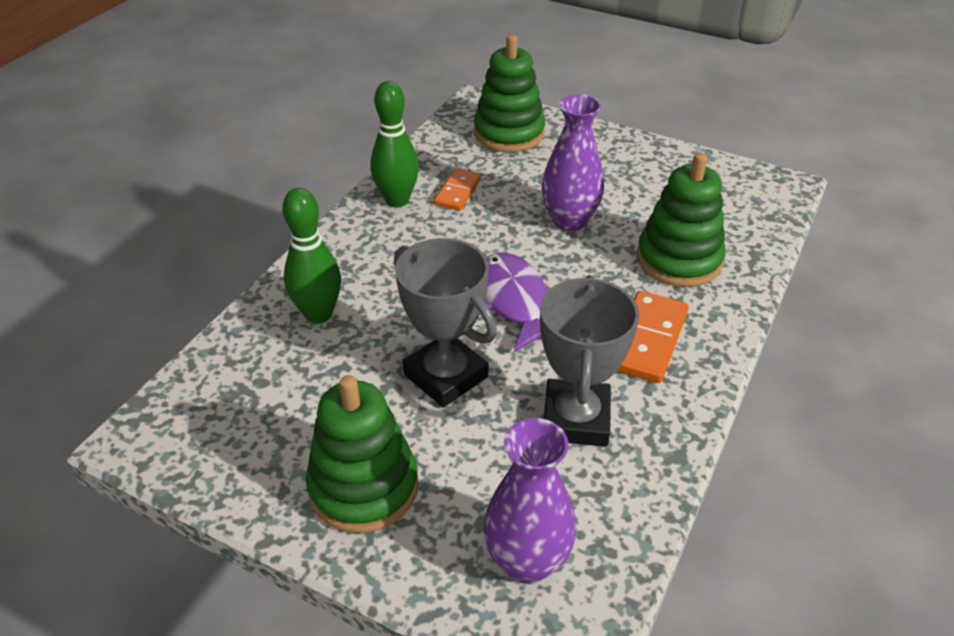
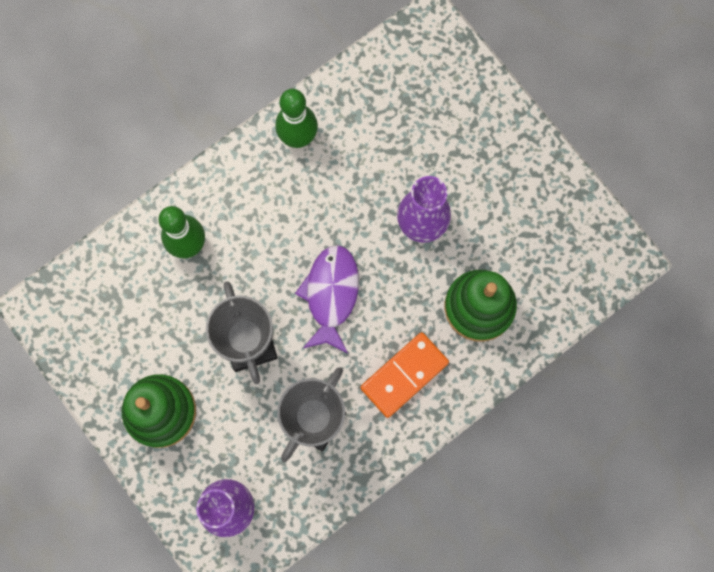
camera: 25 degrees right, 35 degrees up
(457, 192) = (351, 148): orange domino -> none
(509, 133) = (435, 84): green stacking toy -> none

